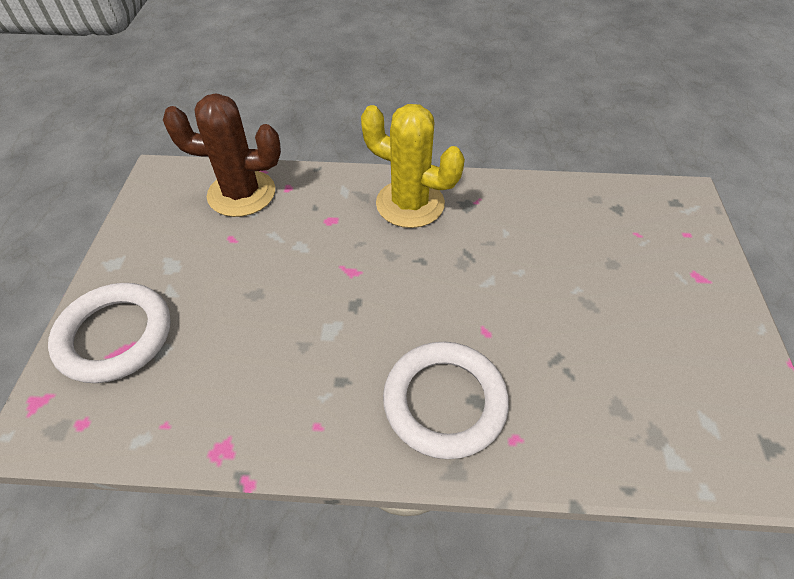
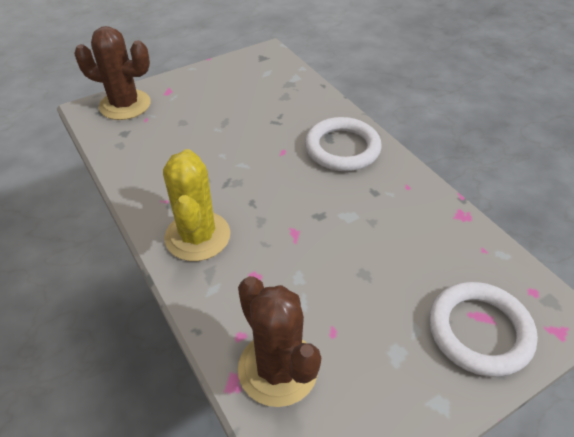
camera: 125 degrees left, 5 degrees down
(681, 226) = (125, 105): none -> brown cactus

